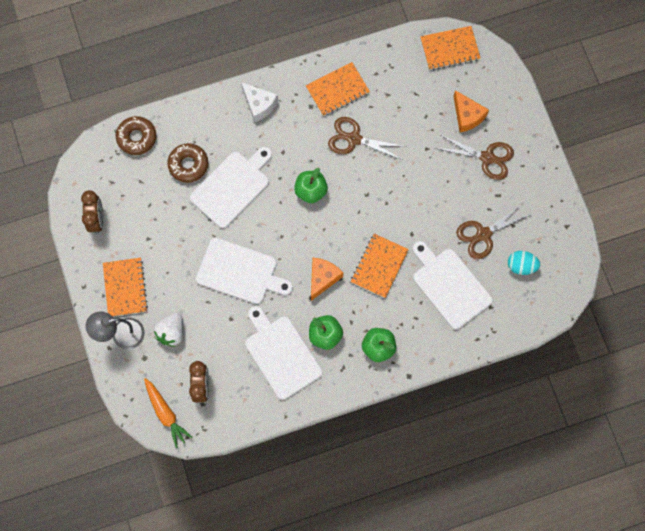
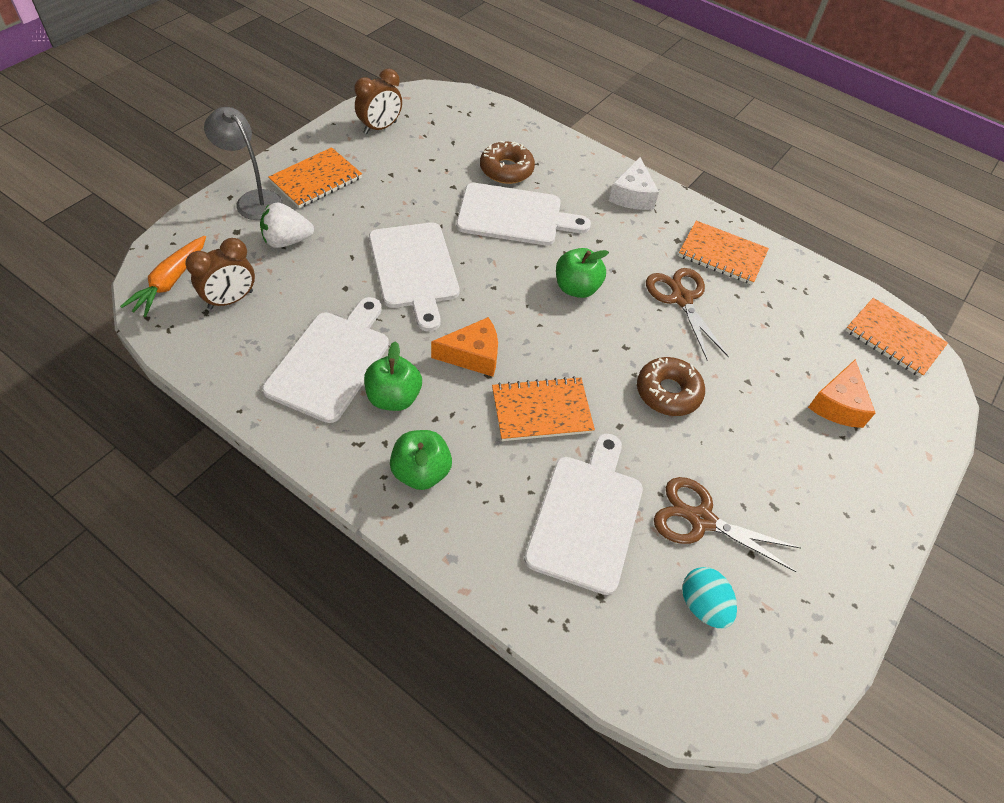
camera: 50 degrees right, 20 degrees down
(137, 138) = (499, 120): brown donut -> brown donut (668, 392)
(487, 158) = (810, 460): brown scissors -> none

